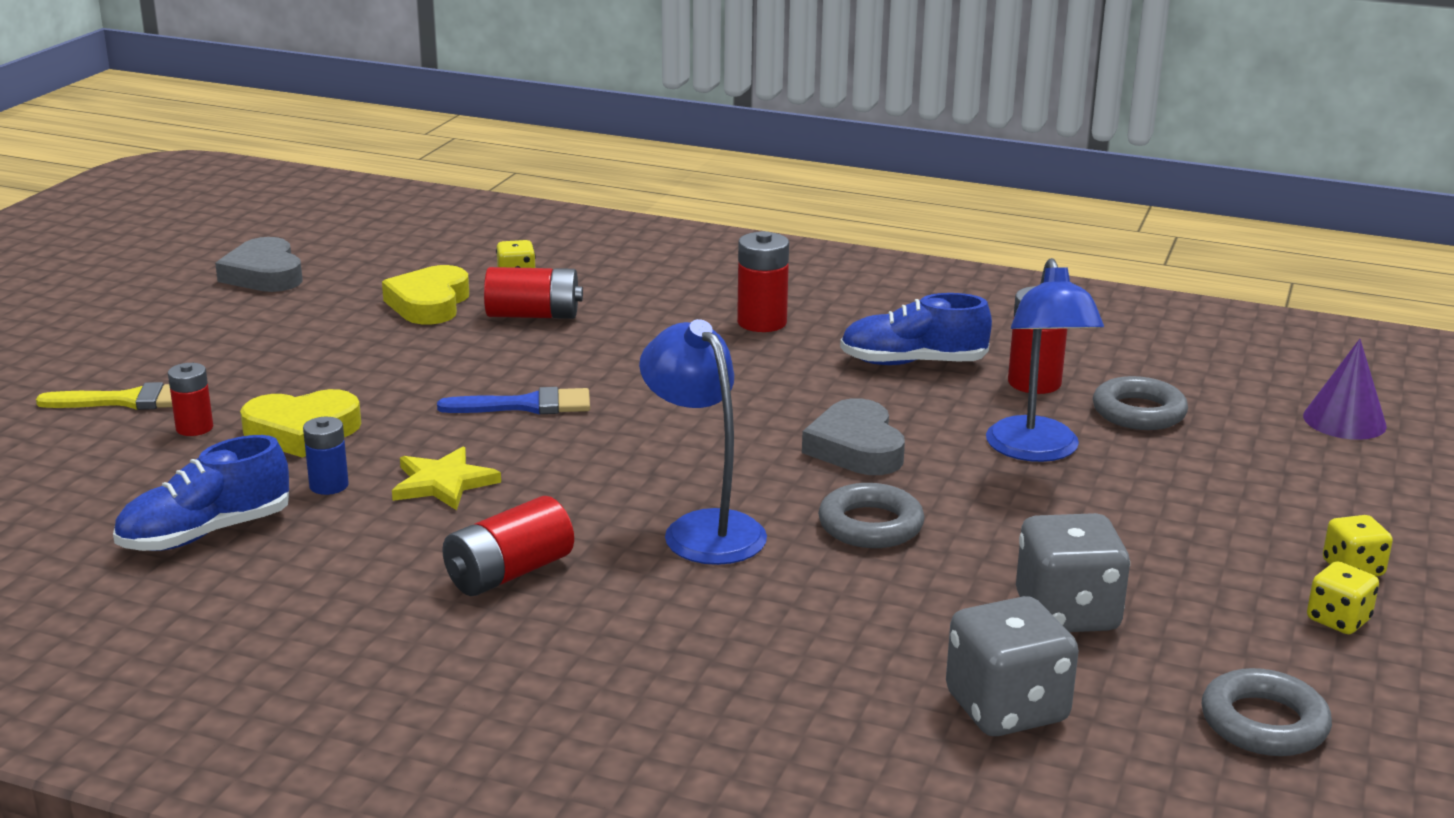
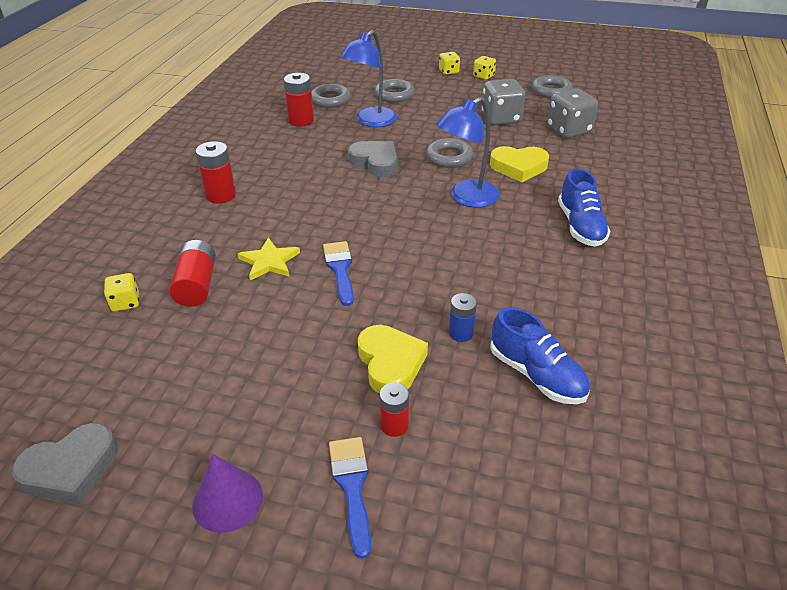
camera: 95 degrees left, 15 degrees up
(128, 401) = (352, 486): yellow brush -> blue brush
(429, 304) = (166, 341): yellow heart -> yellow heart (518, 167)
(443, 483) = (445, 287): yellow star -> yellow star (269, 261)
(509, 573) = (530, 249): red battery -> none
(856, 448) = (376, 162): grey heart -> grey heart turned 120 degrees counterclockwise
(913, 363) = (278, 150): blue shoe -> blue shoe (580, 226)
(1036, 451) = (371, 121): blue lamp -> blue lamp turned 135 degrees clockwise
(1181, 484) = (394, 95): none -> grey ring
(1344, 421) = (333, 64): purple cone -> purple cone (227, 500)

